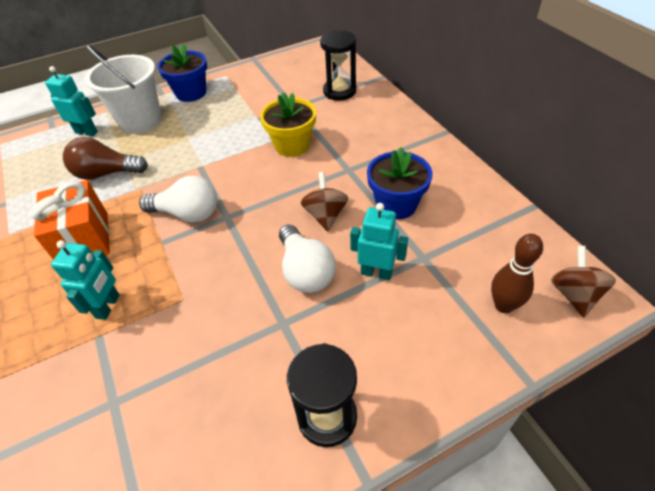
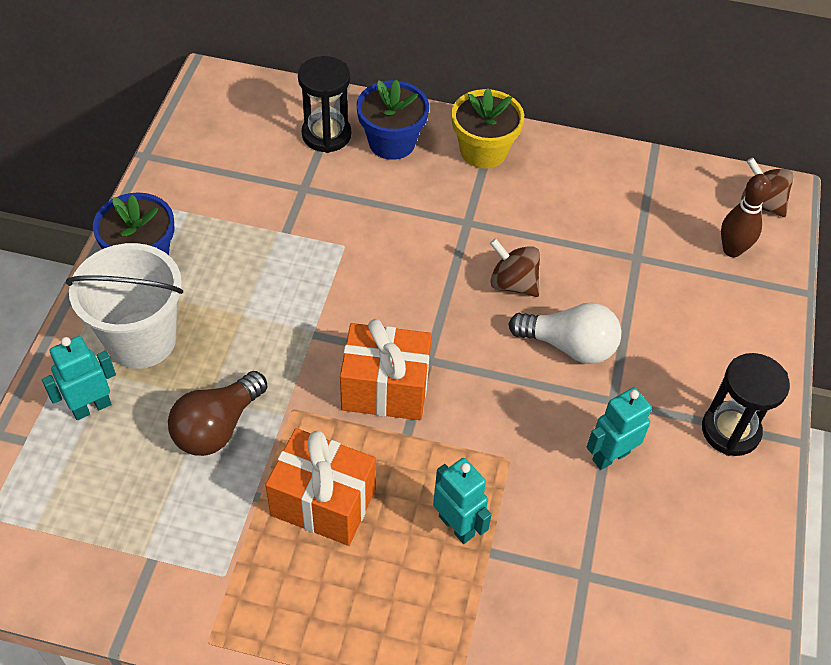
camera: 55 degrees left, 5 degrees up
(187, 214) = (385, 389): white light bulb -> orange gift
(292, 145) = (374, 236): yellow flower pot -> yellow flower pot (483, 151)
(376, 272) = (621, 299): turquoise robot -> turquoise robot (610, 456)
(396, 204) = (555, 225): blue flower pot -> blue flower pot (392, 142)

